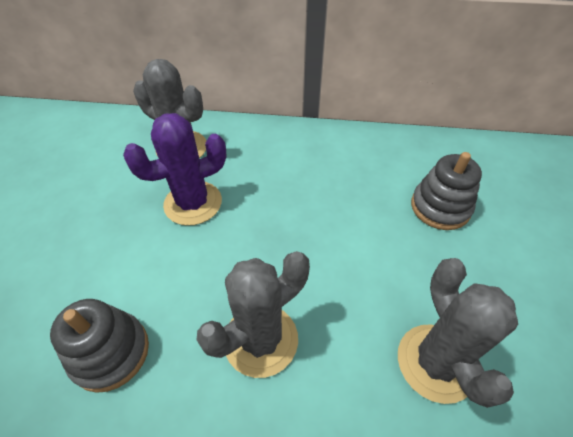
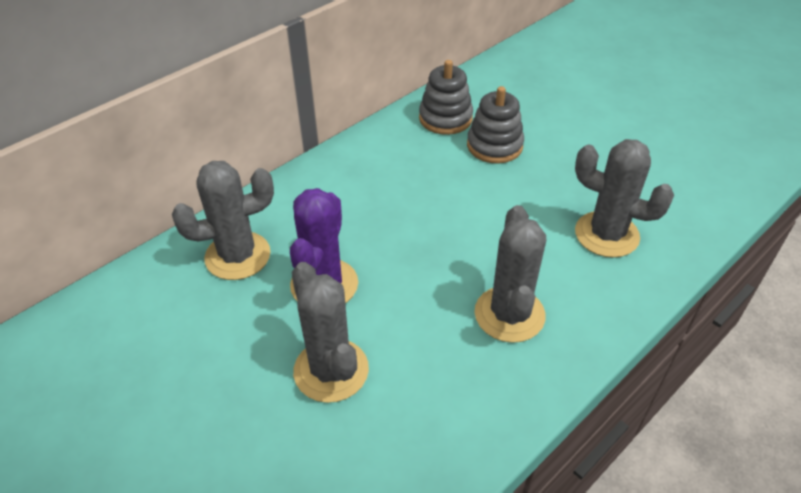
camera: 50 degrees left, 5 degrees down
(110, 352) = (433, 418): grey stacking toy -> grey stacking toy (445, 118)
(117, 257) = (331, 370): none -> grey cactus

